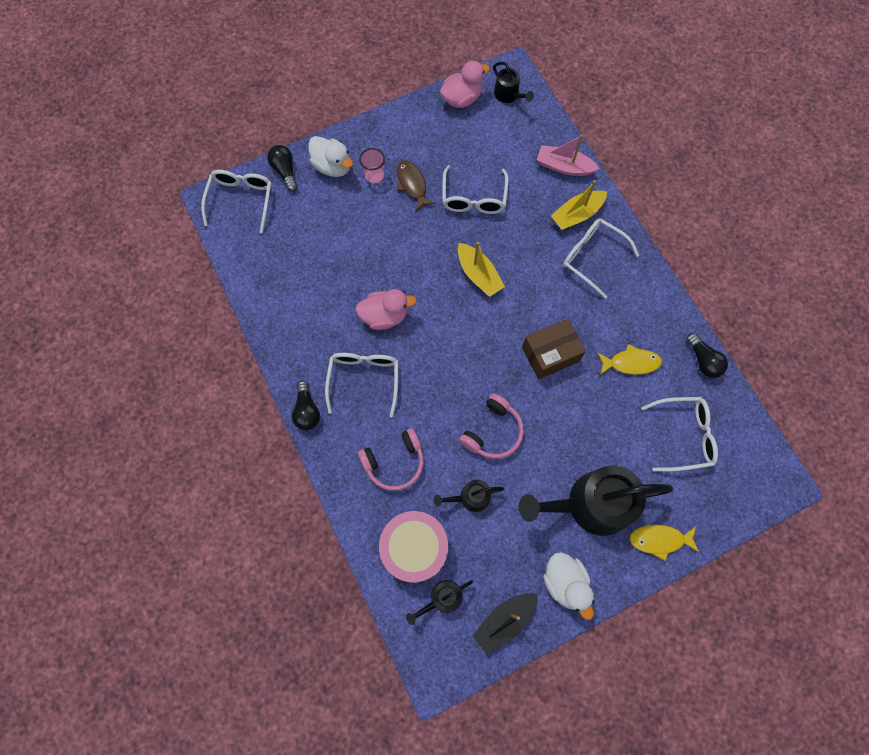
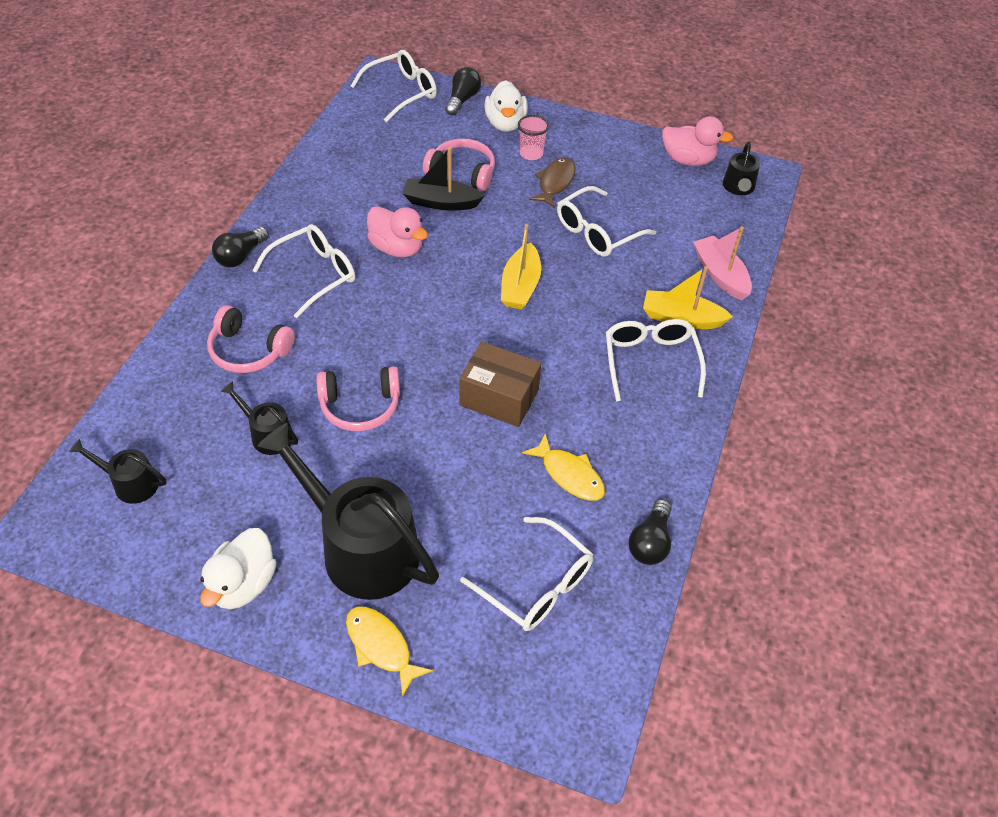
camera: 45 degrees right, 20 degrees down
(353, 227) = (462, 172): none -> pink headphones
(414, 548) = (168, 424): pink drum -> none
(504, 620) = (149, 555): black boat -> black boat (441, 202)

